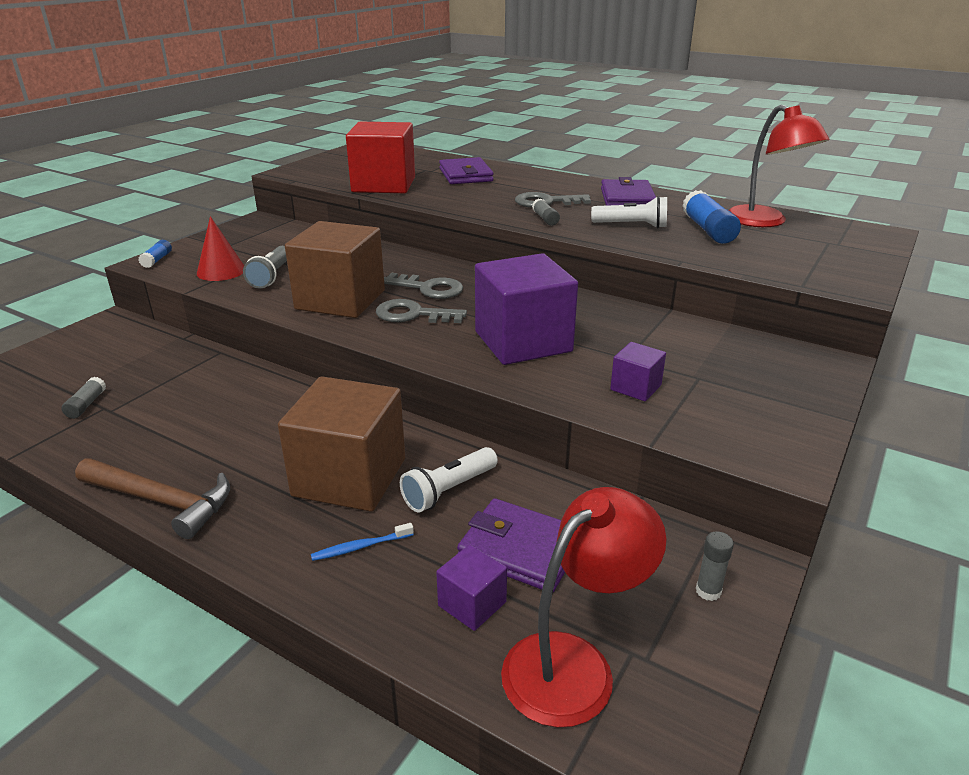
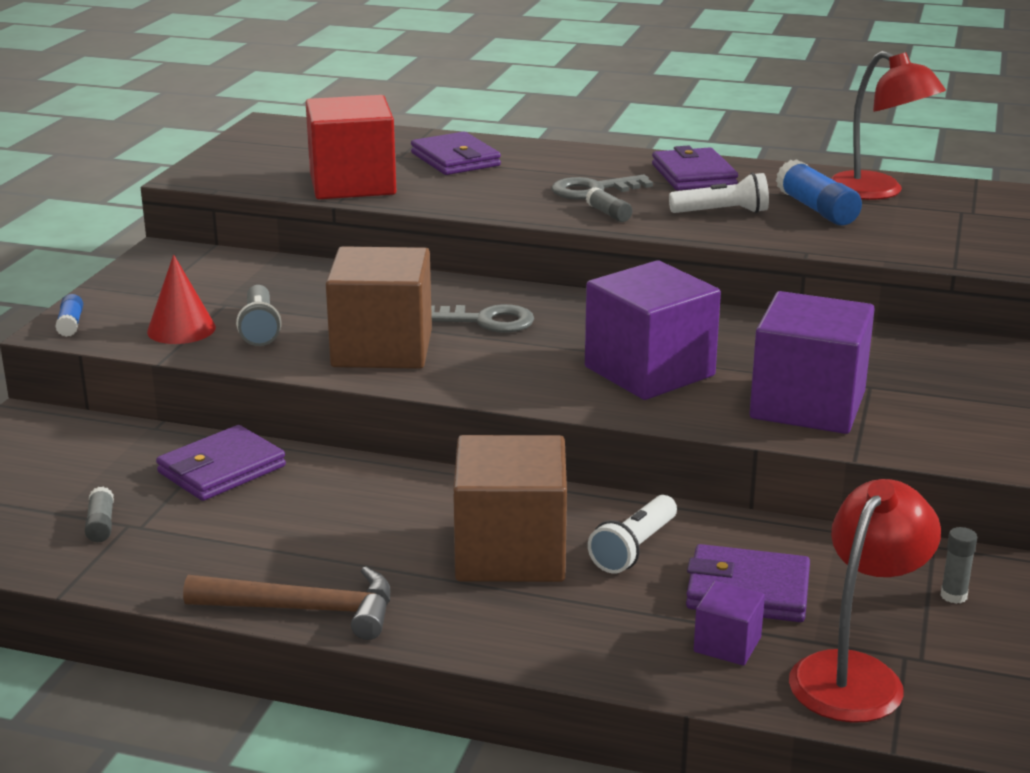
camera: 15 degrees left, 5 degrees down
(199, 374) = (221, 469): none -> purple wallet
(360, 547) = (574, 616): blue toothbrush -> none
(413, 315) = (491, 356): grey key -> none
(635, 387) = (807, 405): purple cube -> purple cube, size x2.17

